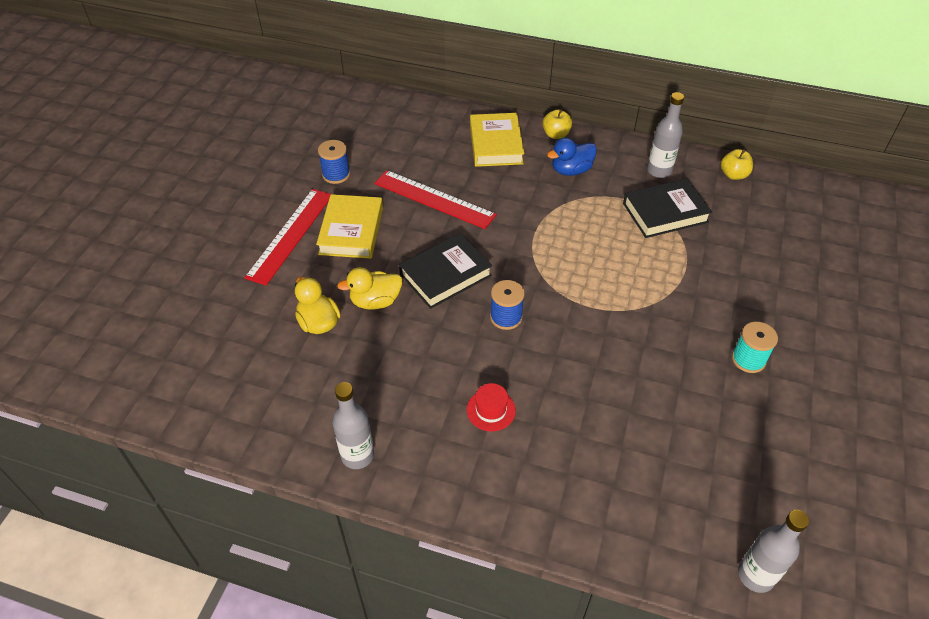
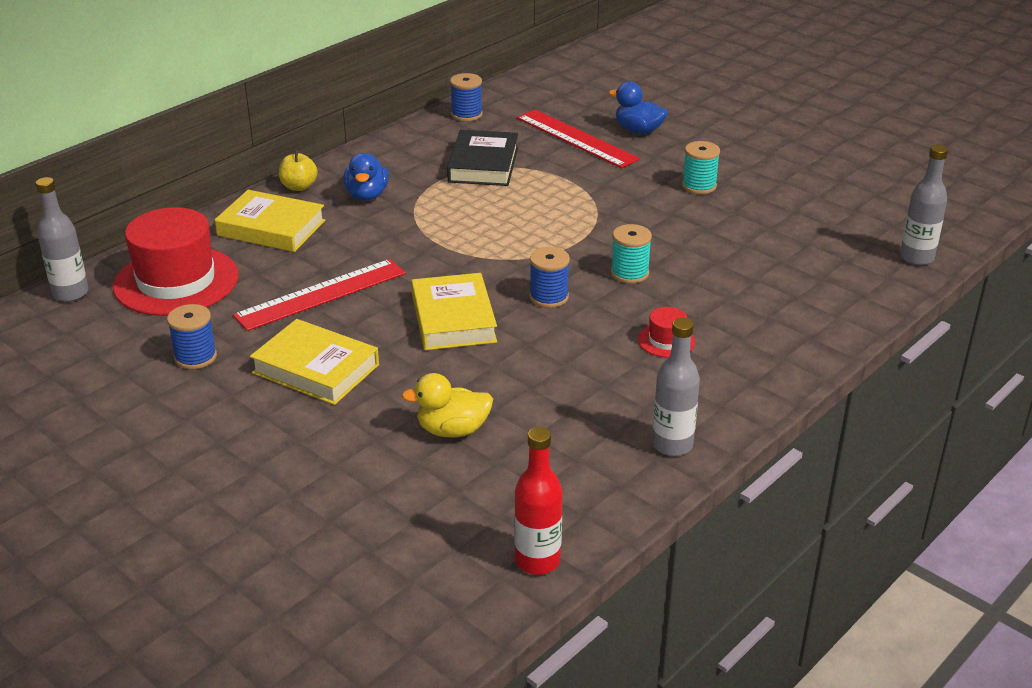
camera: 65 degrees left, 15 degrees down
(202, 417) = (537, 561): none -> red bottle
(290, 235) = (275, 420): red ruler -> red ruler (576, 138)
(375, 301) = (453, 378): yellow duck -> none
(409, 132) = (176, 281): none -> red hat
(445, 275) = (453, 319): black book -> yellow book
(572, 355) = (629, 273): none -> turquoise spool
(659, 171) = (421, 148): grey bottle -> grey bottle (70, 293)
(733, 175) = (466, 114): yellow apple -> blue spool
(809, 287) = (638, 130): none -> blue duck

